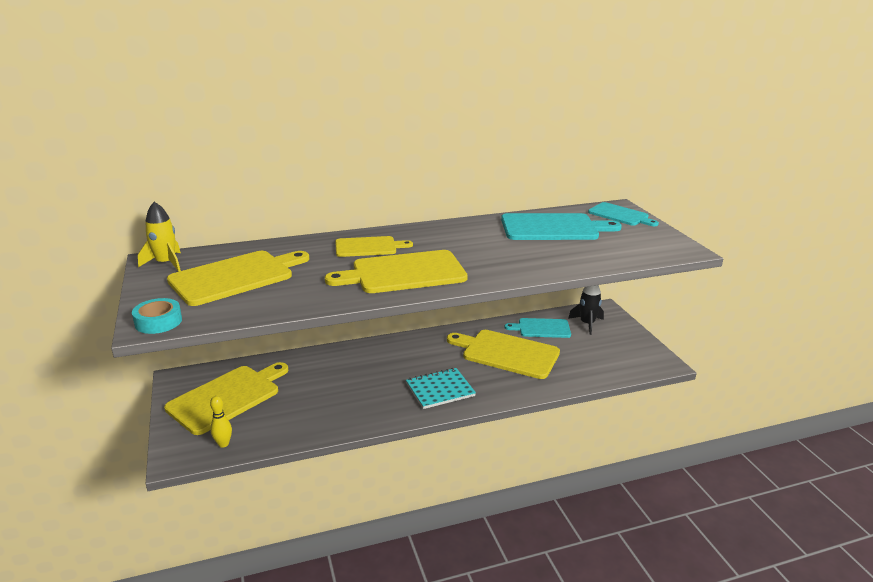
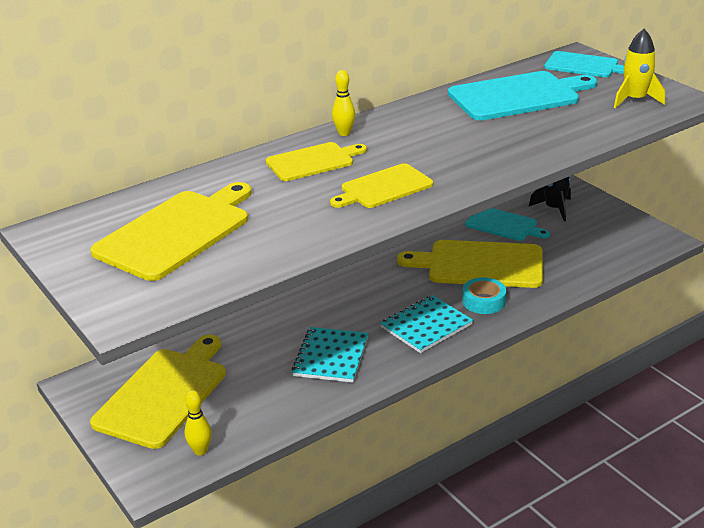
camera: 15 degrees left, 5 degrees up
(158, 322) = (130, 309): turquoise tape -> turquoise tape (483, 301)
(166, 263) = (66, 232): yellow rocket -> yellow rocket (635, 100)
(357, 397) = (331, 357): none -> turquoise notebook
(404, 273) = (383, 188): yellow cutting board -> yellow cutting board, size x0.61
(406, 232) = (344, 133): none -> yellow bowling pin
(541, 328) = (504, 225): turquoise cutting board -> turquoise cutting board turned 135 degrees counterclockwise

